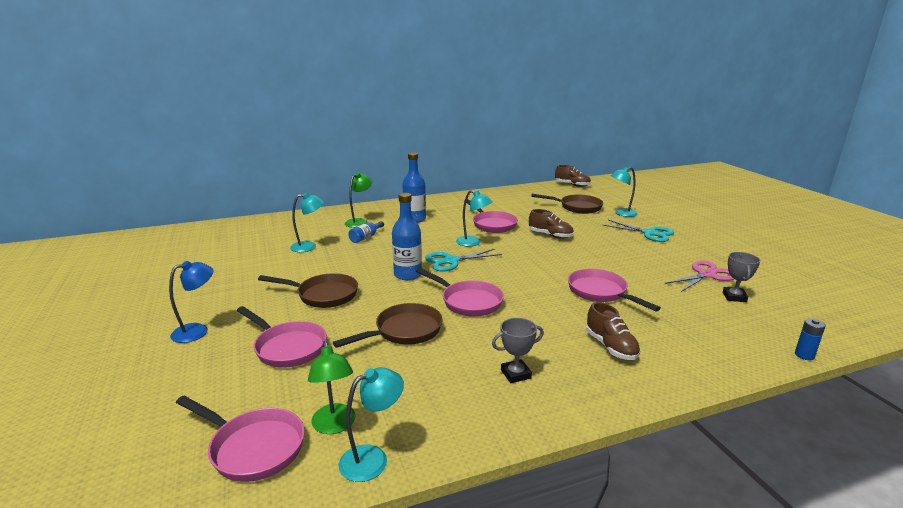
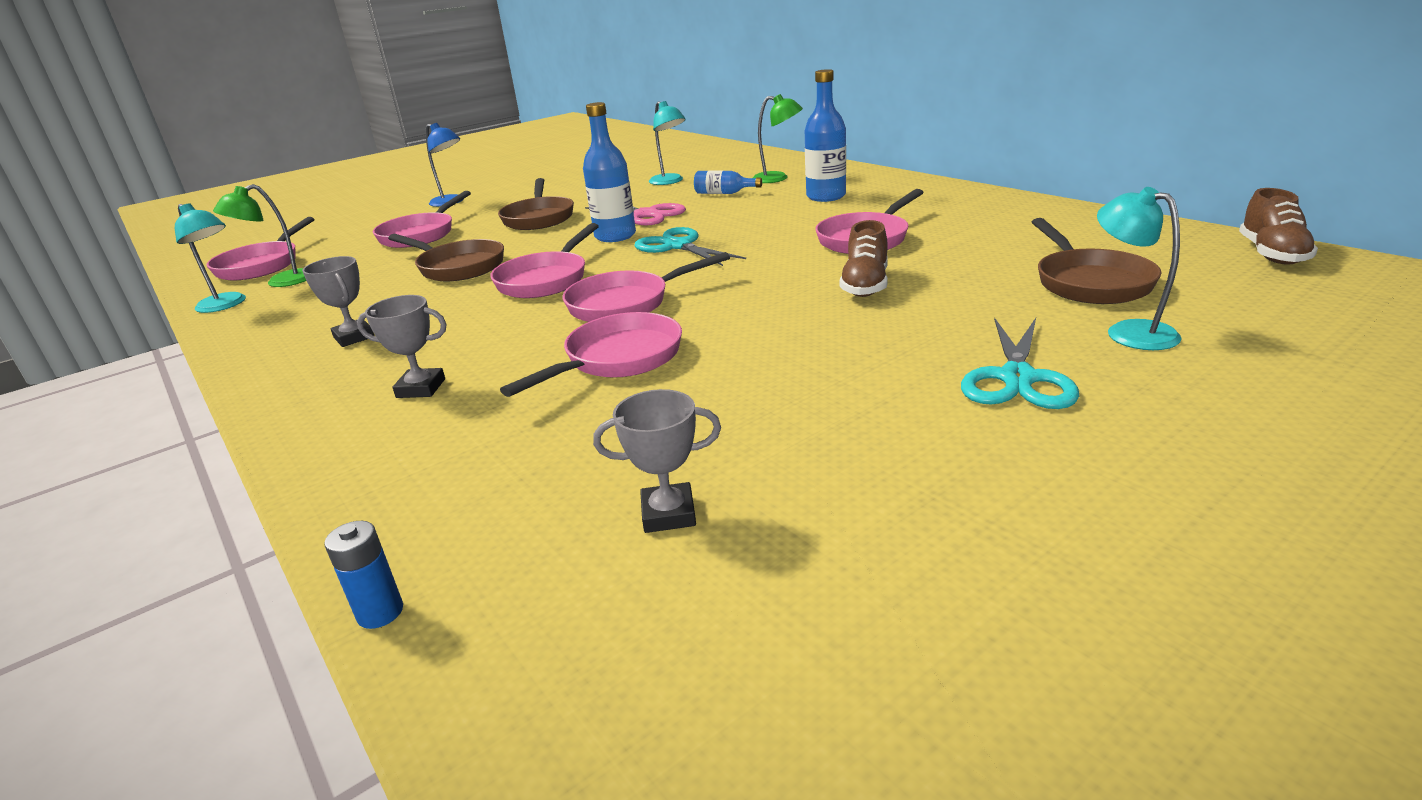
camera: 75 degrees right, 5 degrees up
(473, 243) = (764, 243): turquoise lamp -> none
(529, 283) = (626, 304): none -> pink pan
(611, 347) = (421, 388): brown shoe -> grey trophy
(706, 275) = (788, 471): pink scissors -> pink scissors (646, 215)

